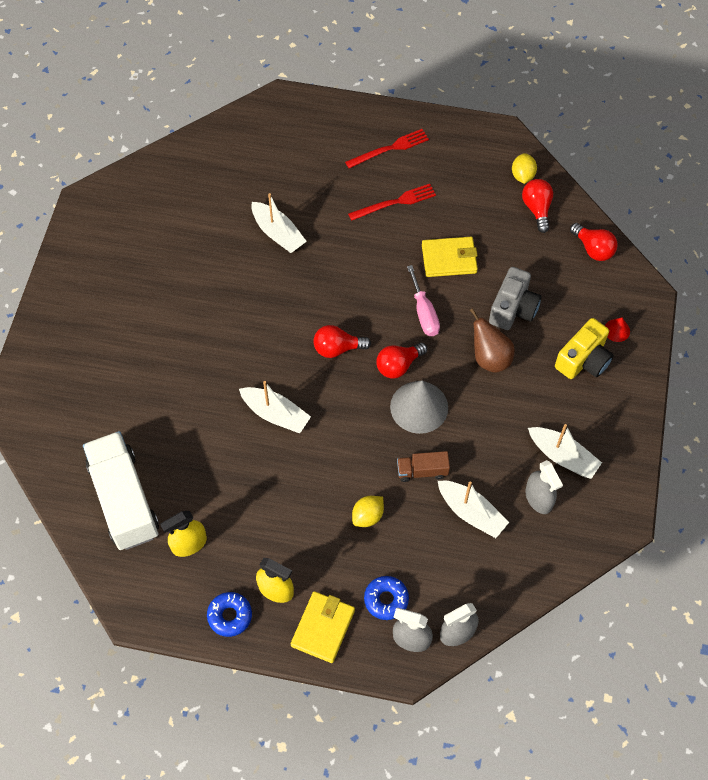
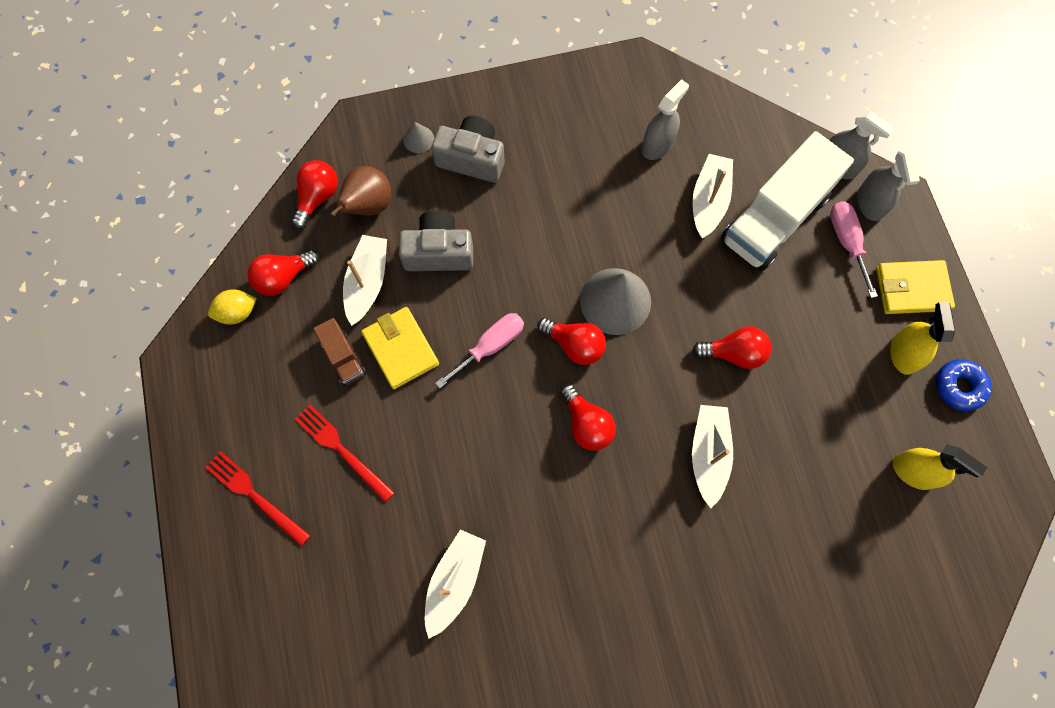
camera: 115 degrees left, 10 degrees up
(124, 499) = (909, 577): white truck -> white truck (774, 219)
(338, 468) = (734, 353): none -> red light bulb
(367, 516) = (771, 298): yellow lemon -> none
(386, 599) = (846, 242): blue donut -> pink screwdriver
(422, 471) = (689, 266): brown truck -> brown truck (343, 357)
(489, 358) = (516, 252): brown pear -> brown pear (368, 206)
(563, 457) = (599, 139): white boat -> white boat (367, 282)
(583, 359) = (472, 159): yellow camera -> grey camera
(617, 330) = (418, 139): red cone -> grey cone

